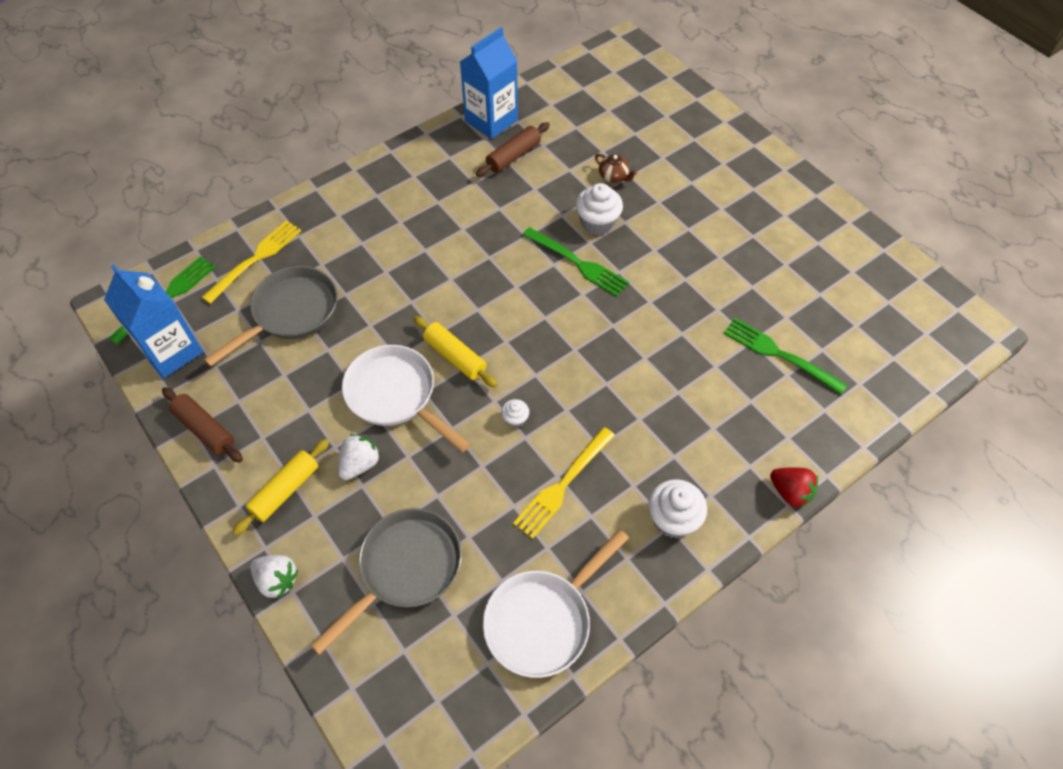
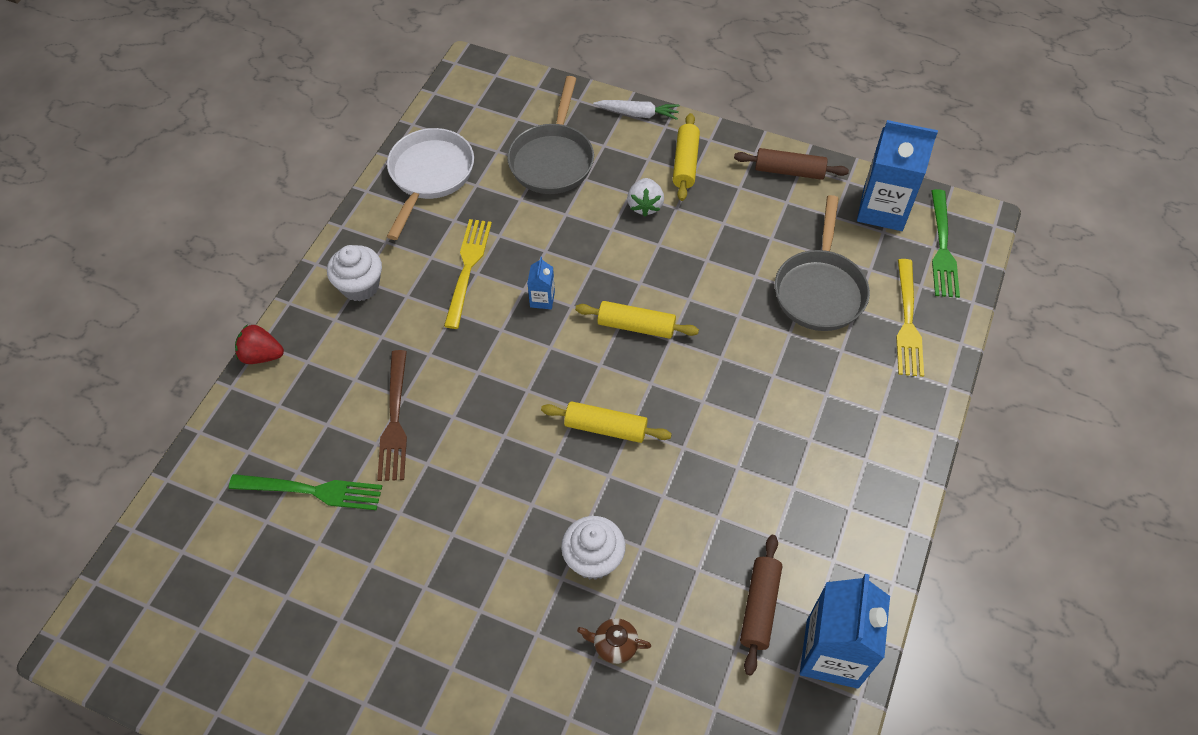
camera: 150 degrees right, 0 degrees up
(277, 580) = (638, 114): white strawberry -> white carrot
(395, 395) = (661, 268): white pan -> none
(515, 419) = (542, 299): white cupcake -> blue carton
(534, 294) = (605, 428): none -> yellow rolling pin
(578, 263) = (582, 490): green fork -> none
(693, 376) = (395, 421): none -> brown fork

